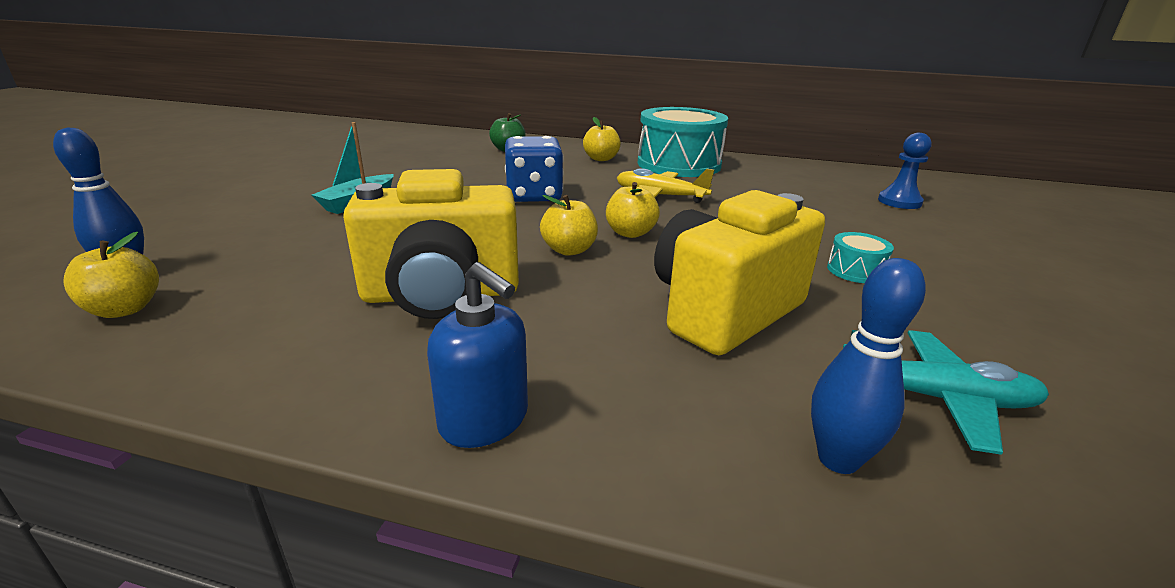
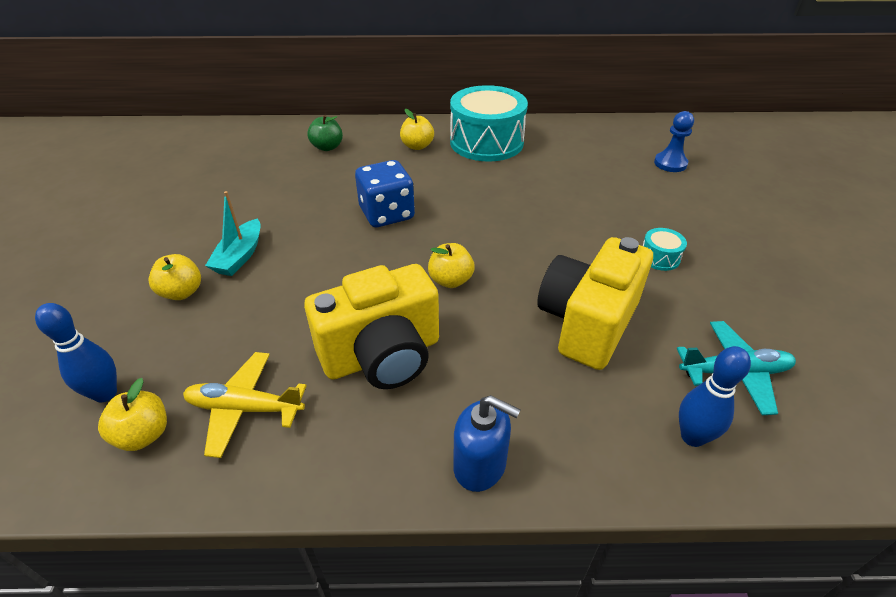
camera: 15 degrees left, 15 degrees up
(630, 233) = (487, 248): yellow apple -> yellow apple (182, 292)
(660, 196) = (490, 193): yellow plane -> yellow plane (245, 409)

